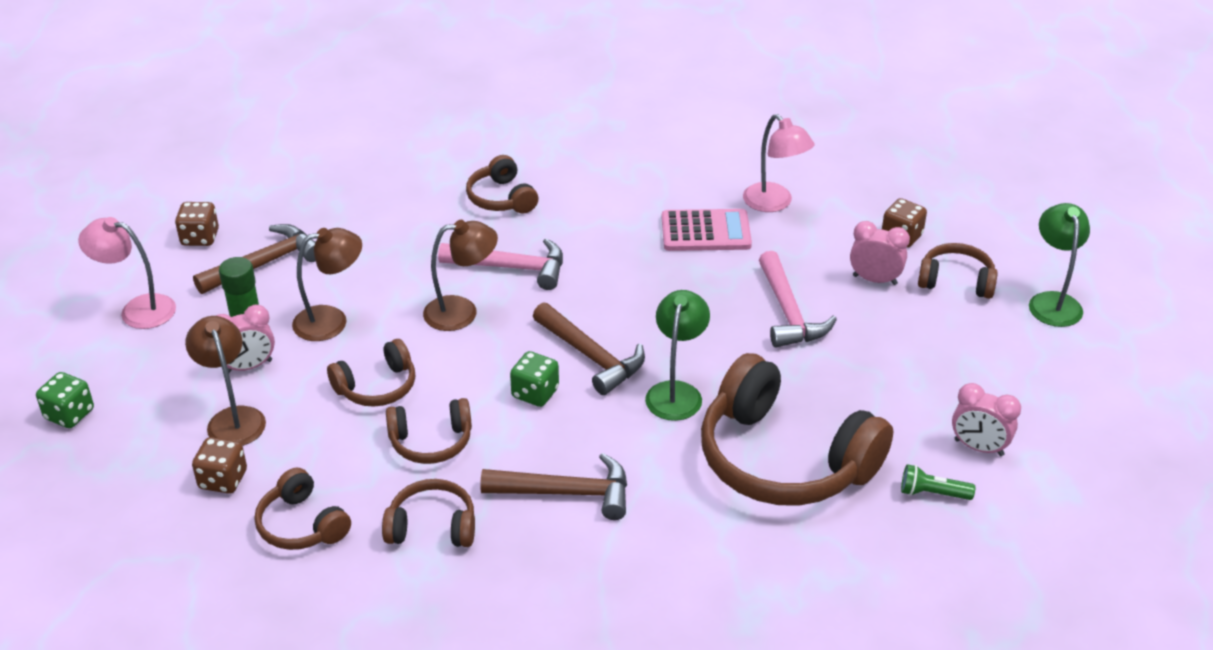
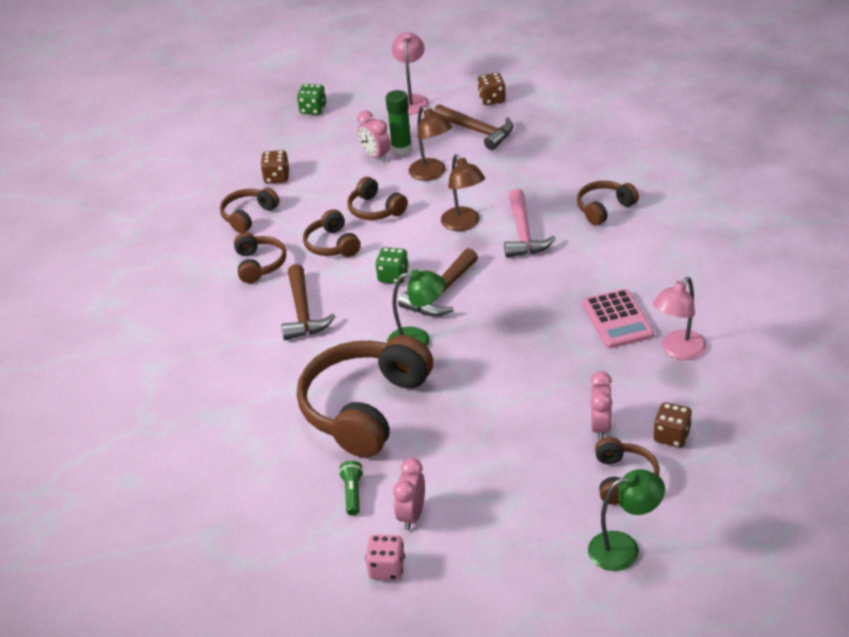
camera: 80 degrees right, 0 degrees up
(233, 418) = (328, 165): brown lamp -> none
(788, 312) = (534, 383): pink hammer -> none
(1058, 482) = (386, 568): none -> pink dice

